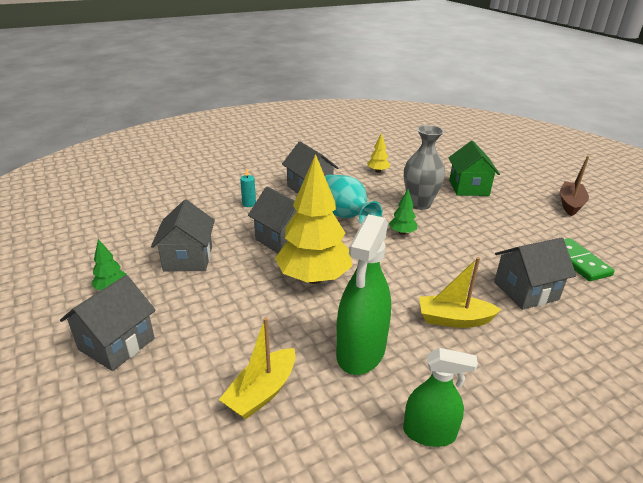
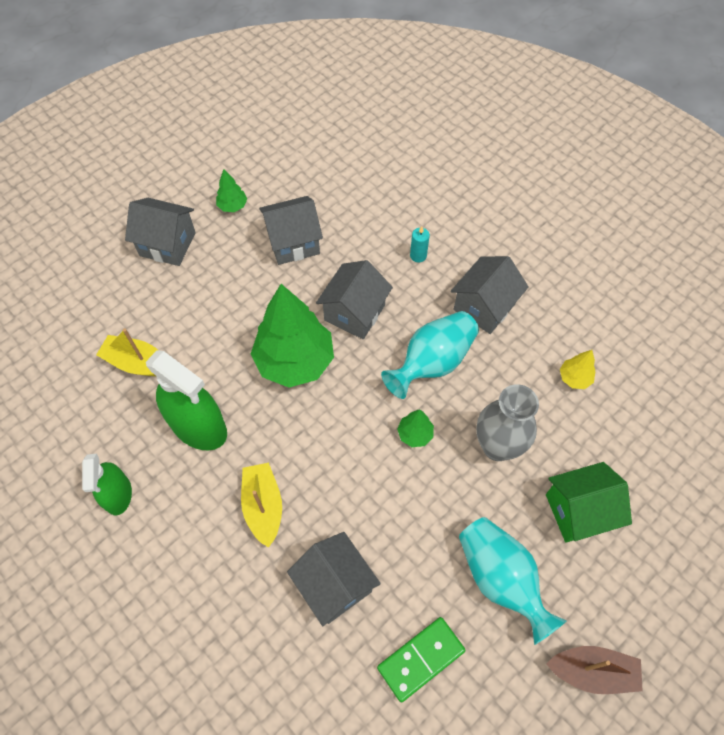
camera: 75 degrees right, 30 degrees up
(313, 278) = (295, 361): yellow tree -> green tree
(361, 351) = (198, 426): green spray bottle -> green spray bottle turned 150 degrees counterclockwise
(515, 221) = (501, 579): none -> turquoise vase

